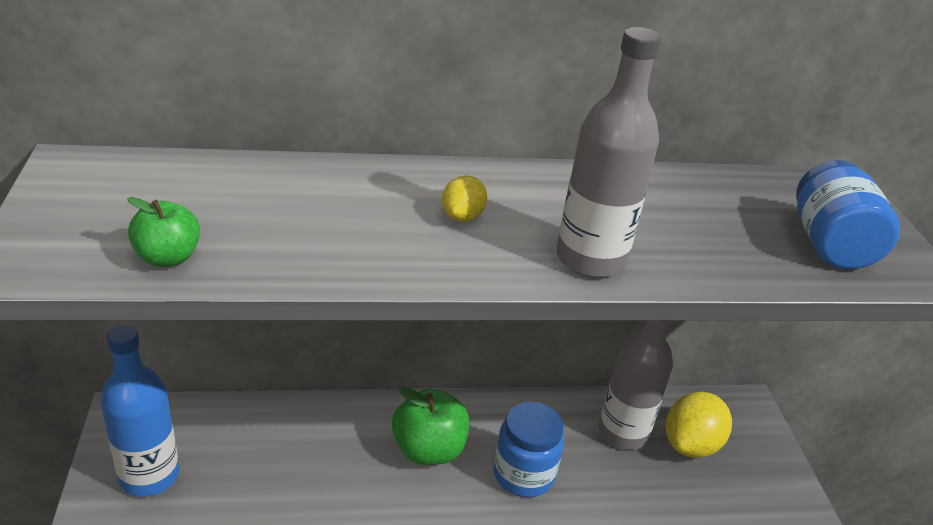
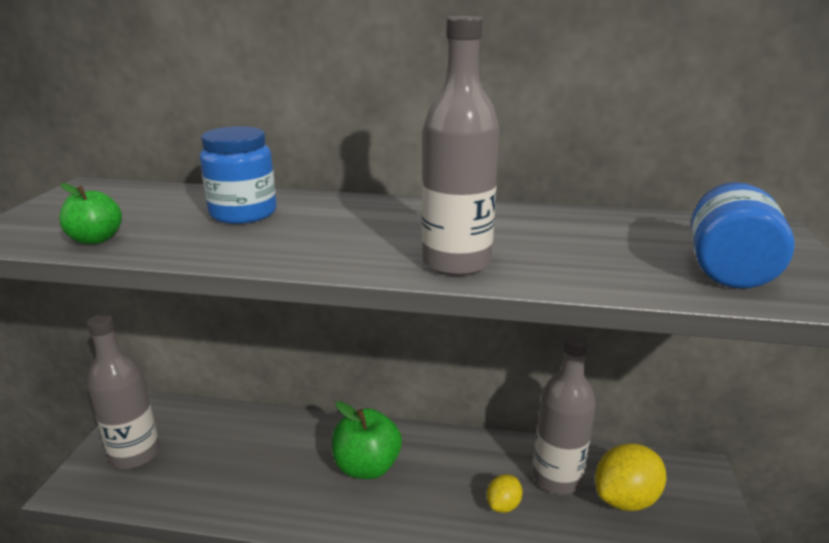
camera: 20 degrees right, 10 degrees down
(149, 476) = (135, 454): blue bottle -> grey bottle
(462, 216) = (358, 229): yellow lemon -> yellow lemon (503, 505)
(523, 474) = (445, 501): blue jar -> blue jar (243, 213)

